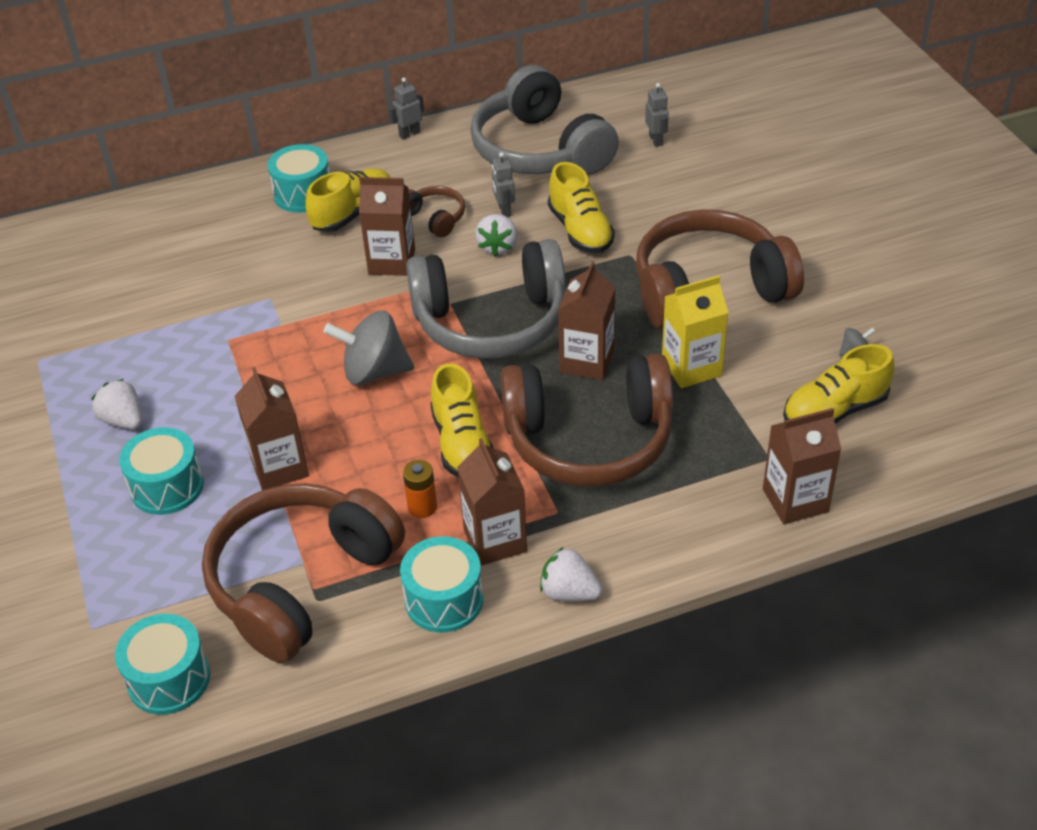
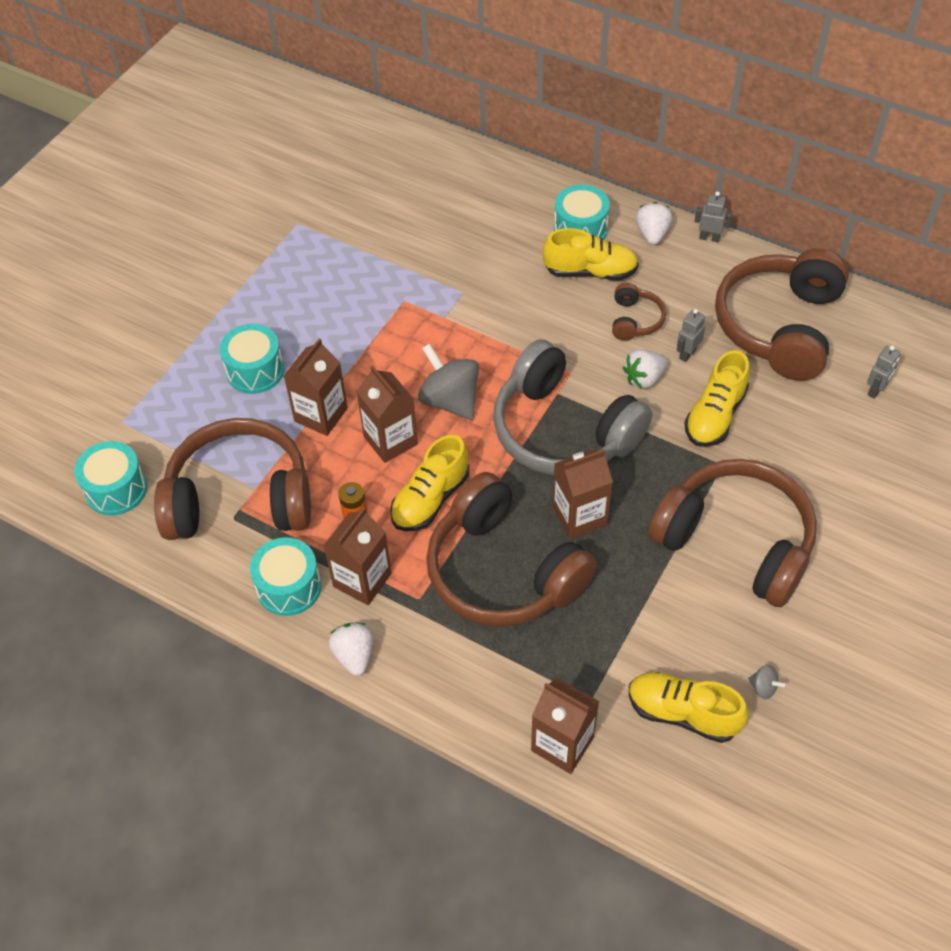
camera: 50 degrees right, 10 degrees up
(123, 420) = (288, 305): white strawberry -> white strawberry (652, 234)
(392, 262) = (564, 330): brown carton -> brown carton (390, 440)
(539, 150) = (779, 326): grey headphones -> brown headphones
(691, 368) = (637, 586): yellow carton -> none

